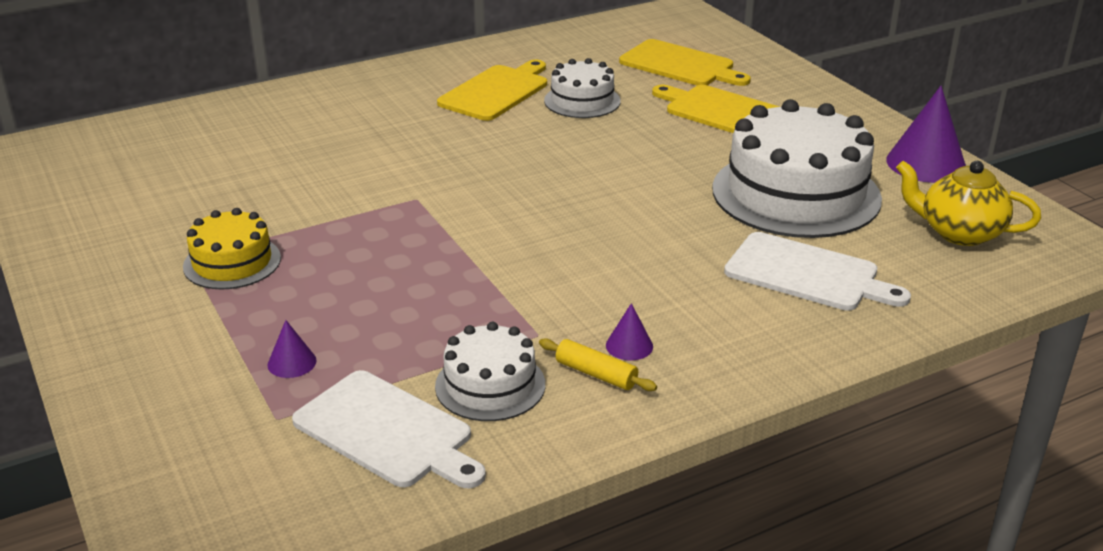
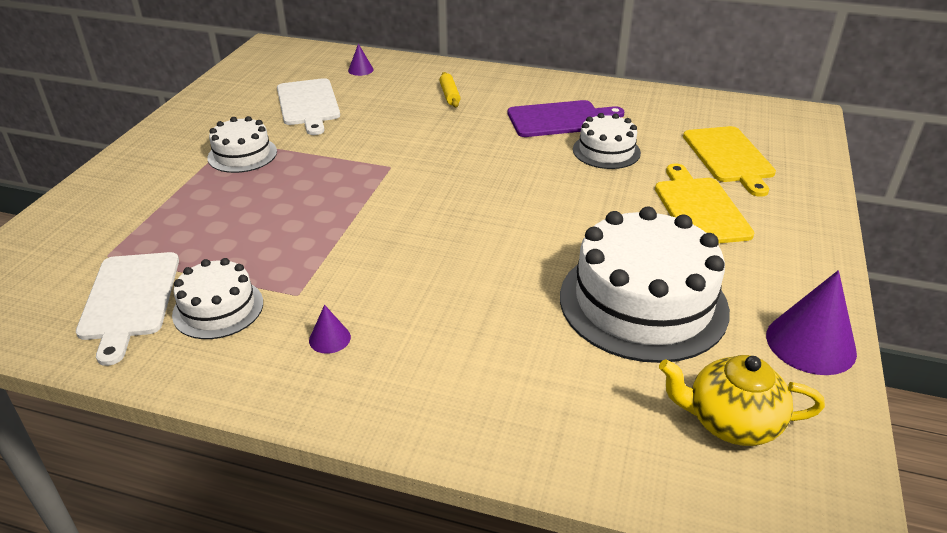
camera: 45 degrees right, 5 degrees up
(232, 262) = (242, 154): yellow cake -> white cake
(292, 362) = (165, 228): purple cone -> purple cone (360, 70)
(496, 92) = (560, 119): yellow cutting board -> purple cutting board
(596, 374) = (279, 343): yellow rolling pin -> yellow rolling pin (449, 95)
(807, 274) = (536, 370): white cutting board -> white cutting board (308, 104)
(959, 233) = (731, 422): yellow teapot -> yellow teapot turned 60 degrees counterclockwise

